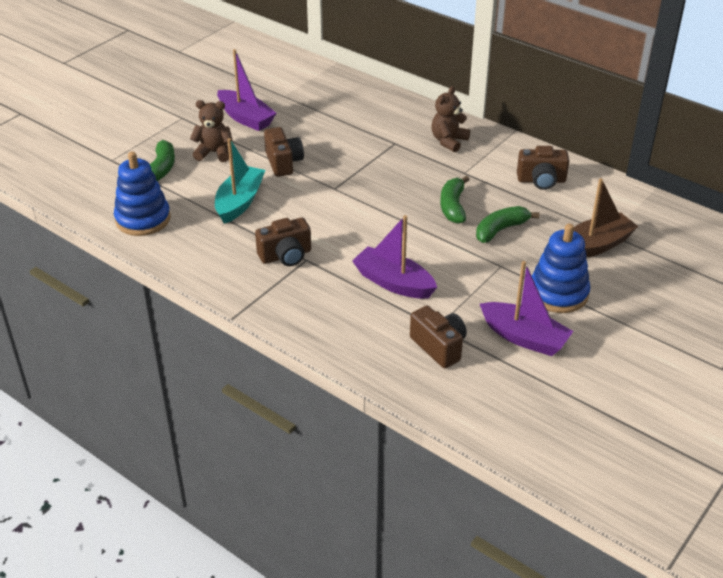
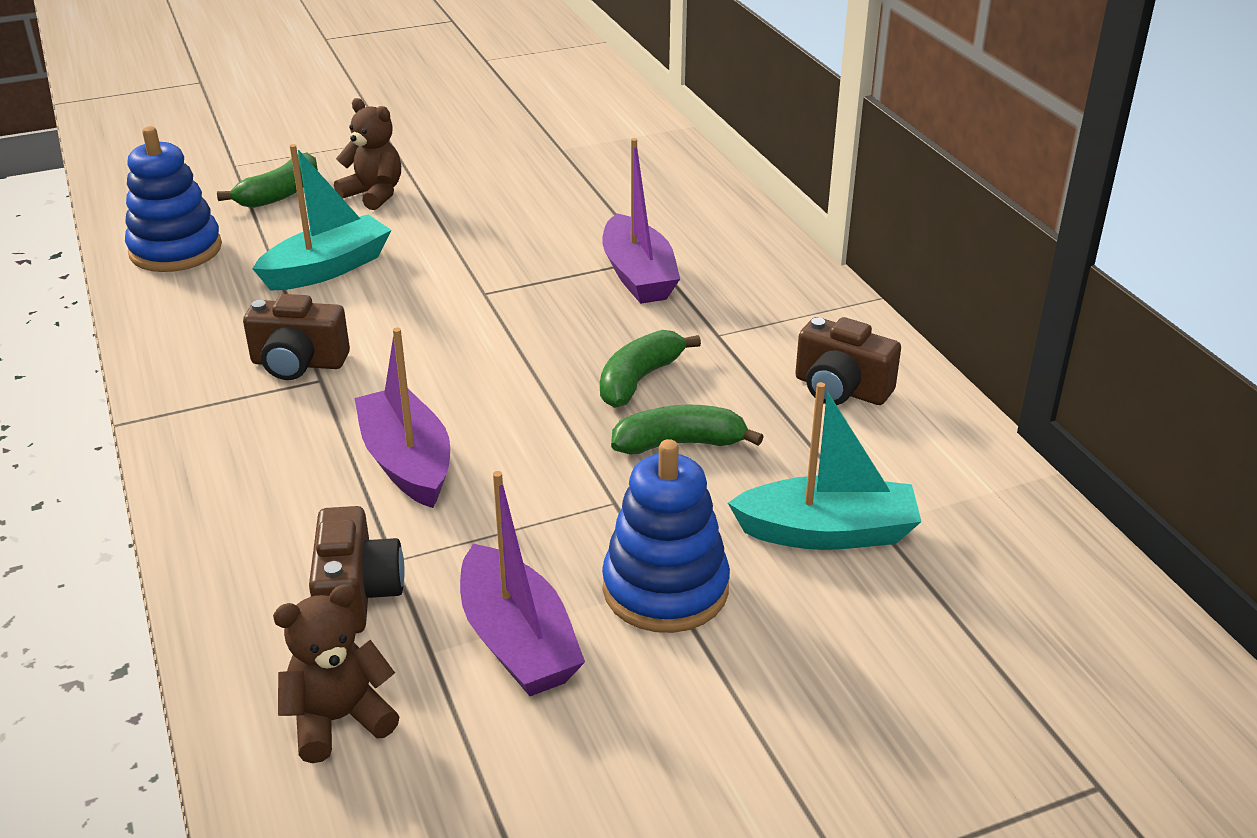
camera: 30 degrees right, 5 degrees down
(246, 118) = (472, 163): purple boat -> purple boat (638, 275)
(283, 163) = (453, 235): brown camera -> none
(448, 141) = (744, 280): brown teddy bear -> brown teddy bear (339, 719)
(596, 246) = (827, 532): brown boat -> turquoise boat

